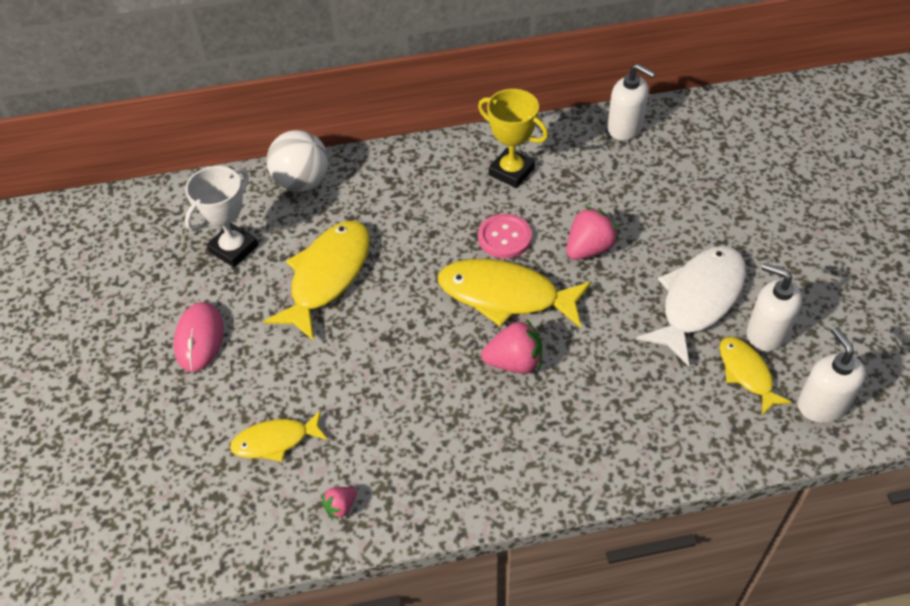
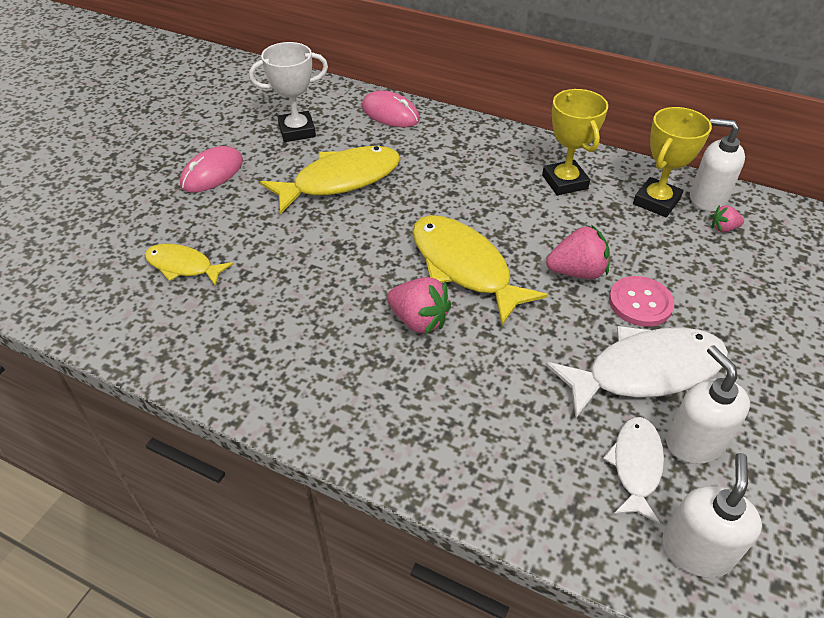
camera: 35 degrees right, 5 degrees down
(302, 182) = (390, 113): white ball -> pink mouse
(341, 507) = (173, 340): pink strawberry -> pink strawberry (723, 228)
(504, 237) = (508, 225): pink button -> pink button (640, 303)
(592, 151) = (656, 201): none -> yellow trophy
(625, 128) = (707, 198): white soap dispenser -> white soap dispenser turned 135 degrees clockwise
(746, 373) = (635, 465): yellow fish -> white fish

